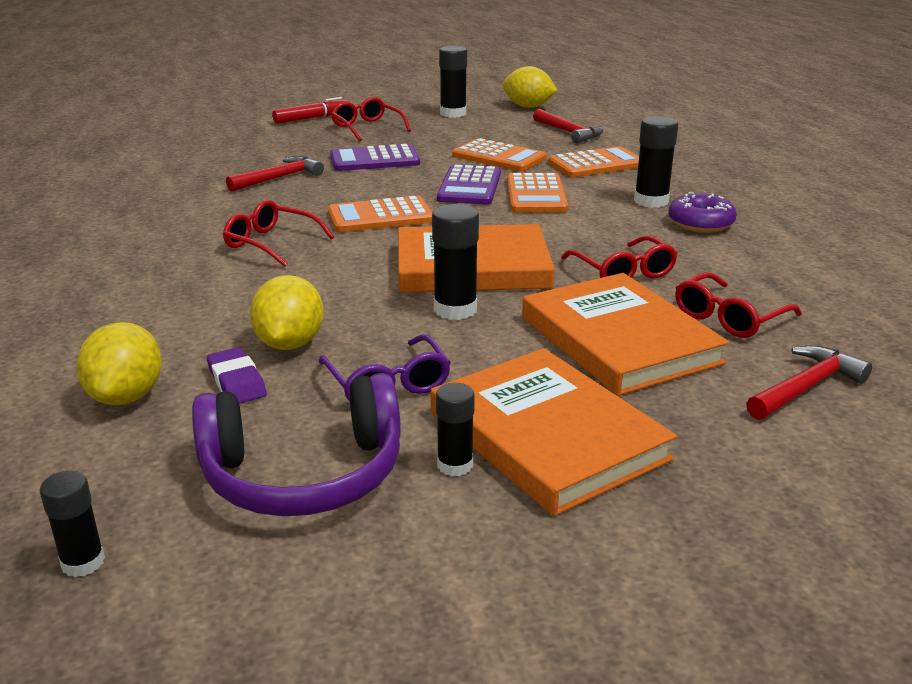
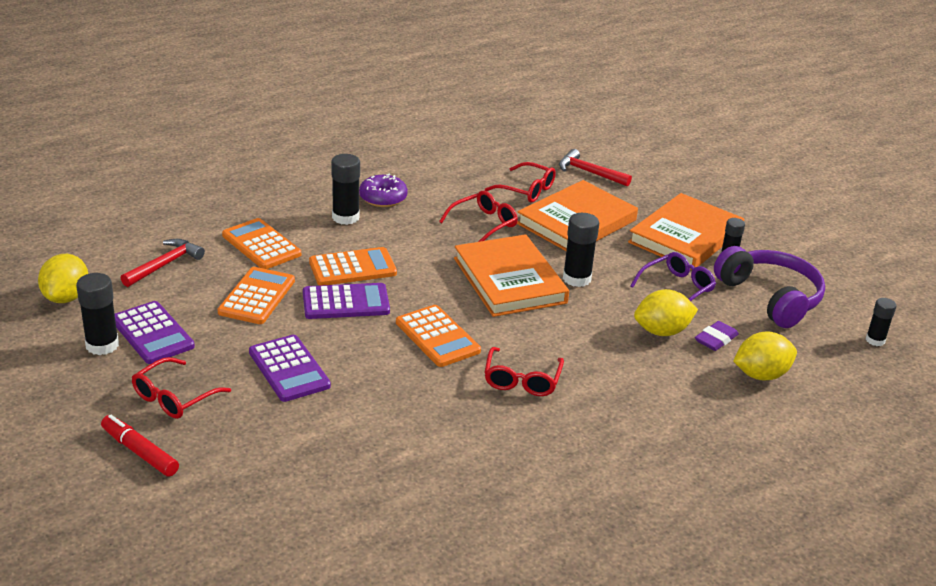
camera: 110 degrees left, 5 degrees up
(279, 178) = (367, 418): red hammer -> none
(460, 125) = (152, 333): none -> purple calculator

